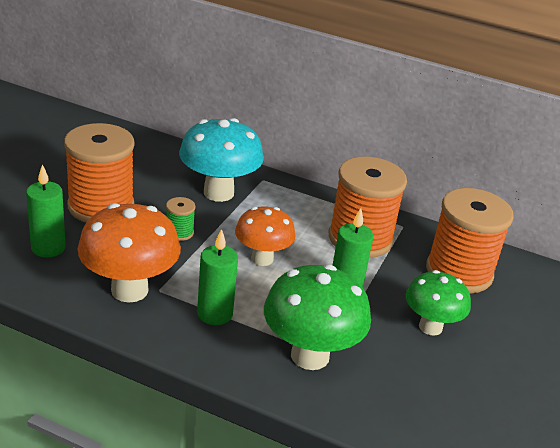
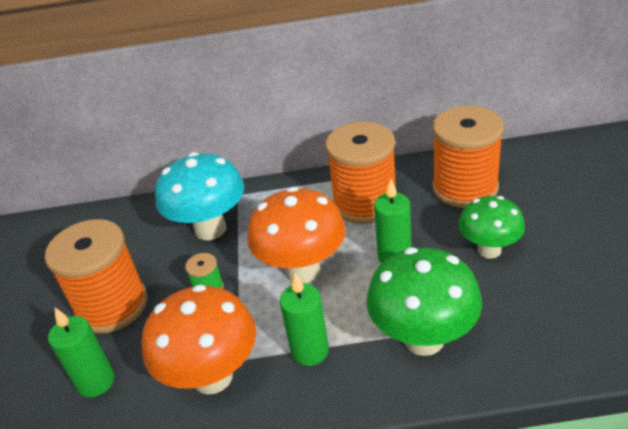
camera: 20 degrees left, 5 degrees up
(262, 259) = (303, 270): orange mushroom -> orange mushroom, size x1.53

